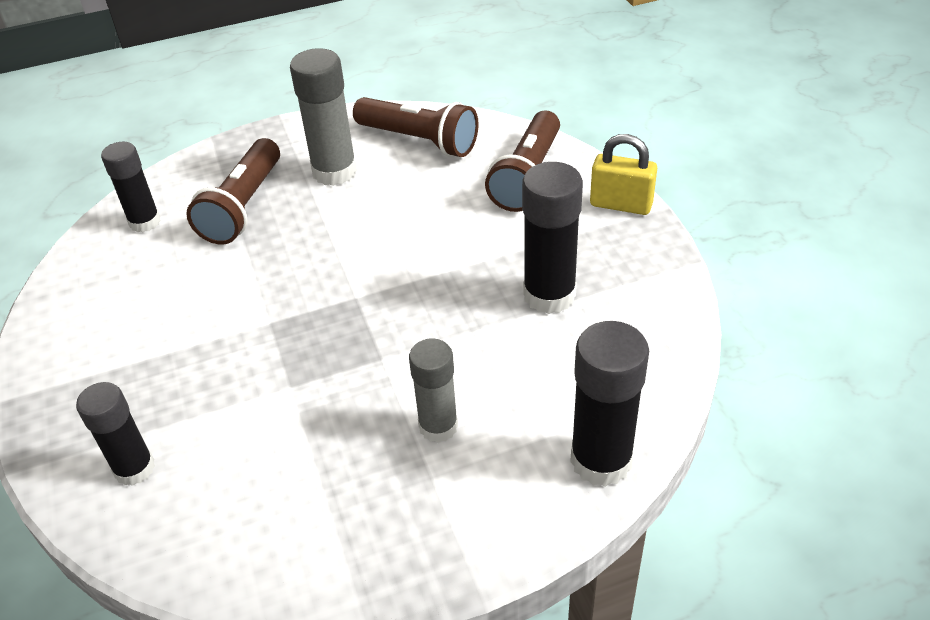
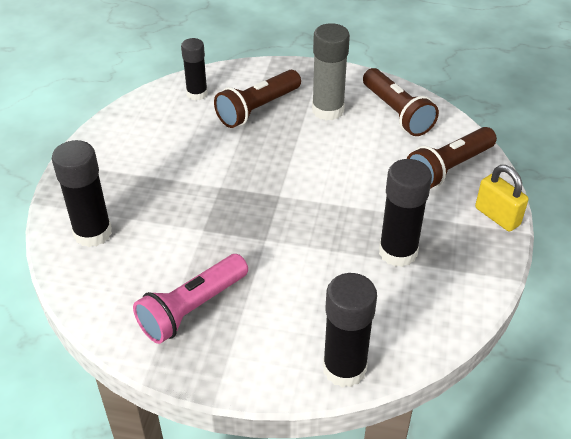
camera: 30 degrees right, 0 degrees up
(134, 468) = (93, 233): black glue stick -> black glue stick, size x1.50
(356, 493) = (192, 308): none -> pink flashlight
(438, 426) = (266, 296): grey glue stick -> none

